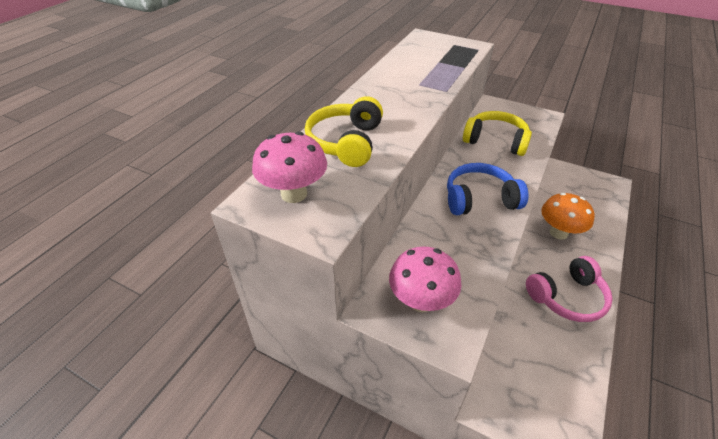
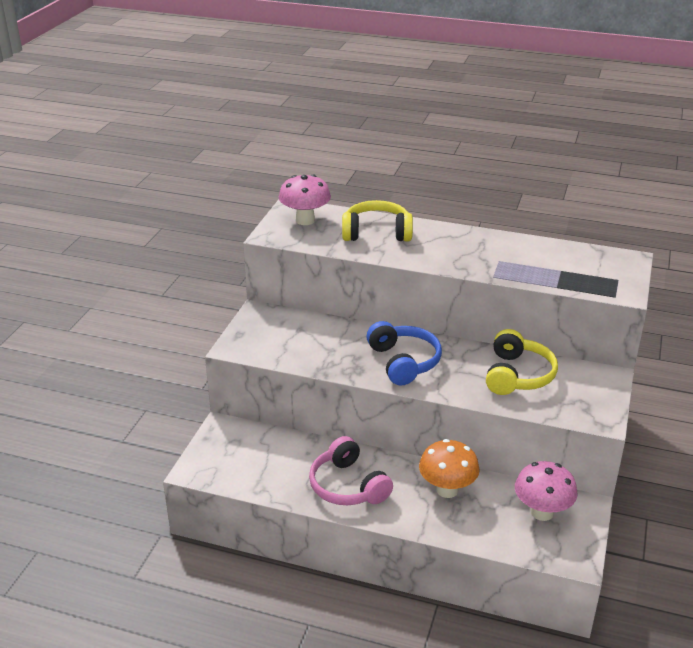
camera: 80 degrees right, 10 degrees down
(421, 301) = (269, 332): pink mushroom -> pink mushroom (542, 512)

